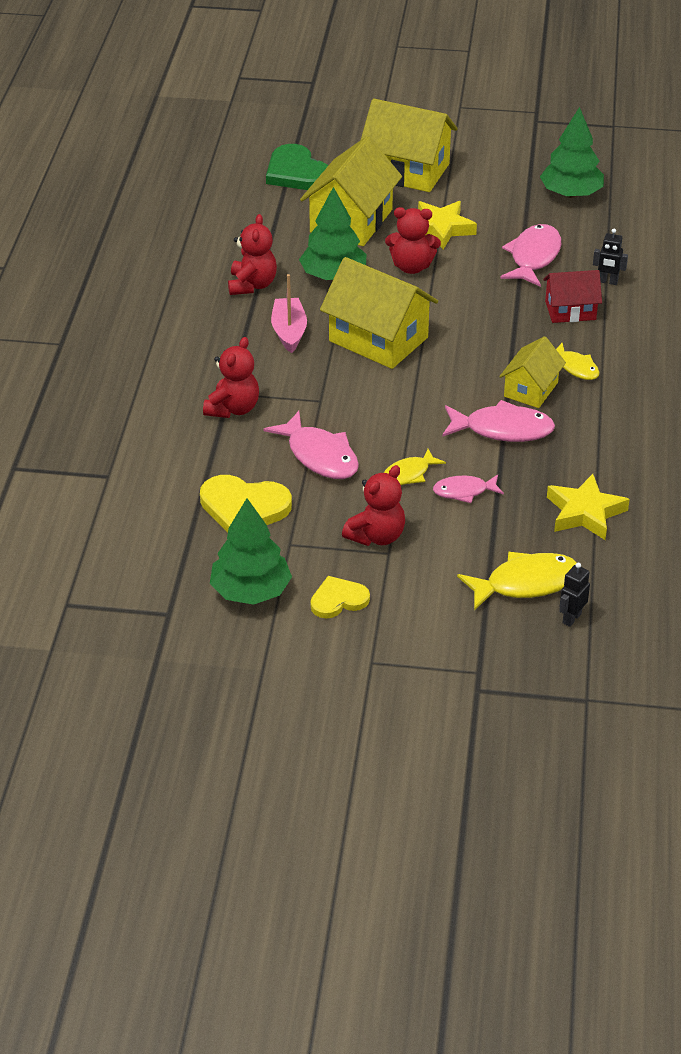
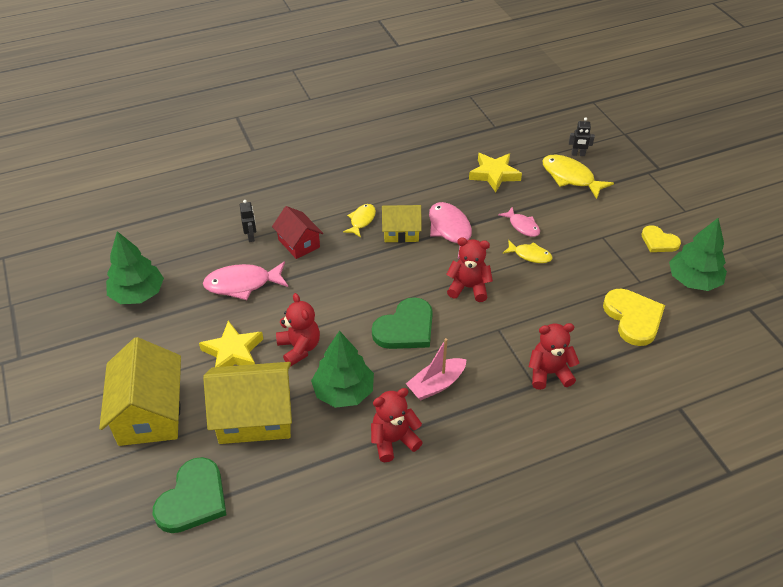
camera: 120 degrees left, 5 degrees up
(319, 456) = (552, 303): pink fish -> none
(376, 536) = (595, 247): red teddy bear -> red teddy bear (468, 287)
(378, 339) = (405, 328): yellow house -> green heart

